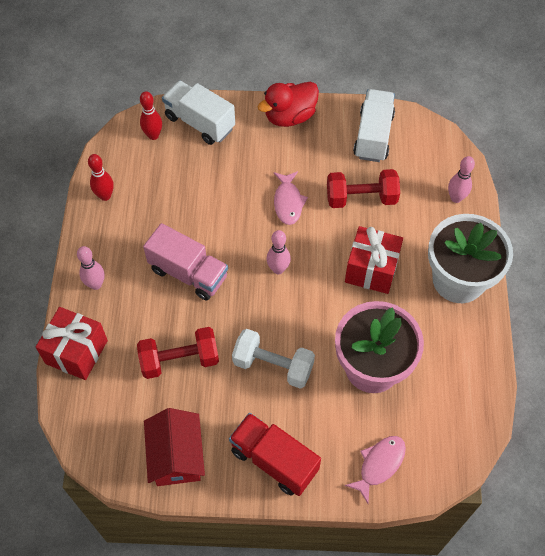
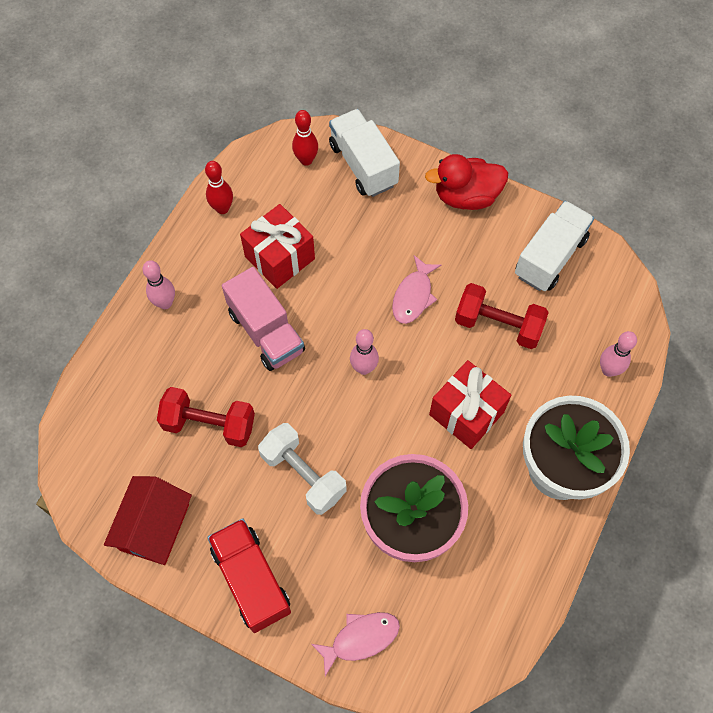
camera: 25 degrees right, 5 degrees up
(76, 352) = (110, 368): red gift -> red gift (280, 258)

